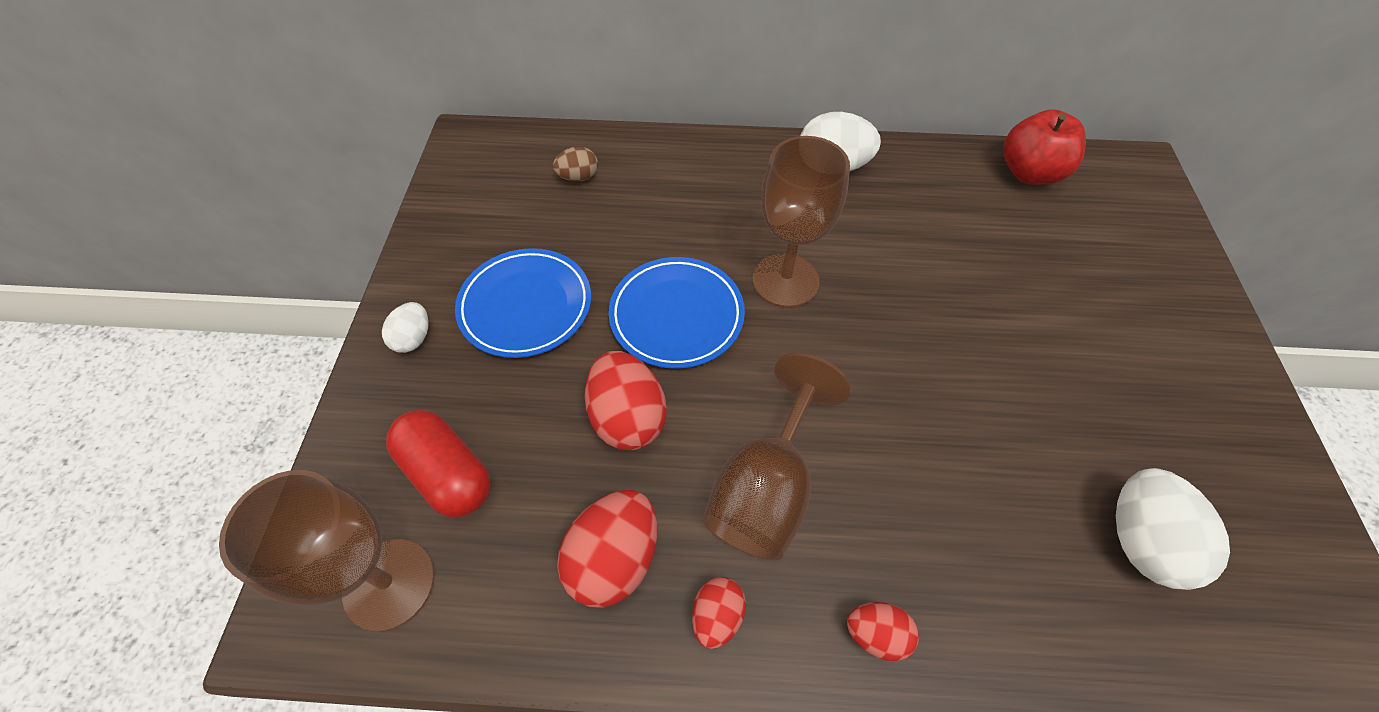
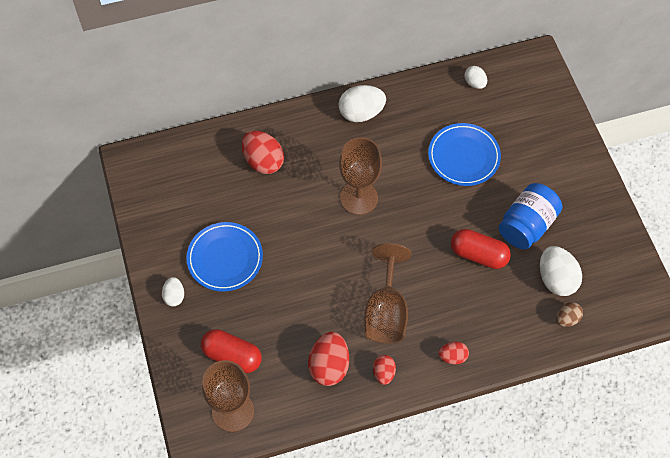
camera: 20 degrees left, 5 degrees up
(578, 177) = (214, 167): brown egg -> brown egg (567, 319)
(627, 418) = (307, 300): red egg -> red egg (263, 161)
(676, 315) = (308, 237): blue plate -> blue plate (463, 156)
(980, 439) = (478, 255): none -> red capsule
(1029, 173) = (474, 83): red apple -> white egg
(1089, 415) = (526, 225): none -> blue jar

